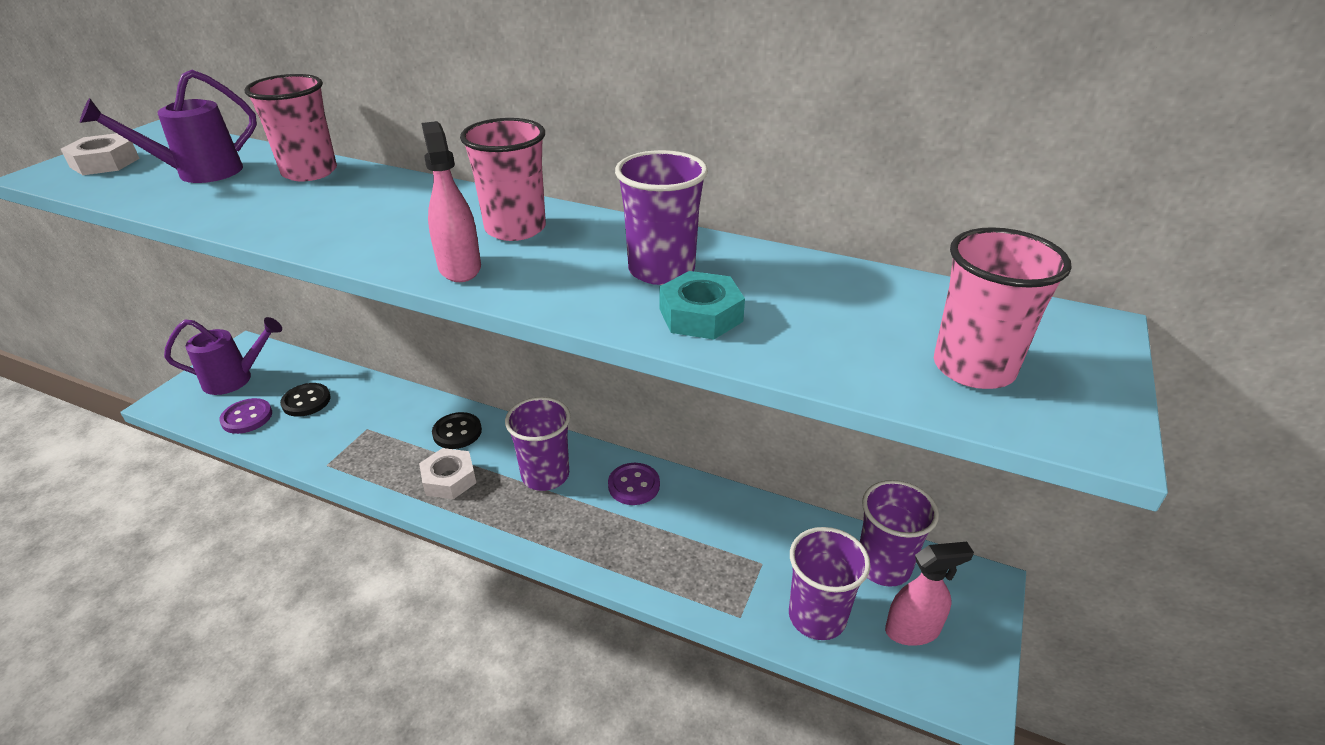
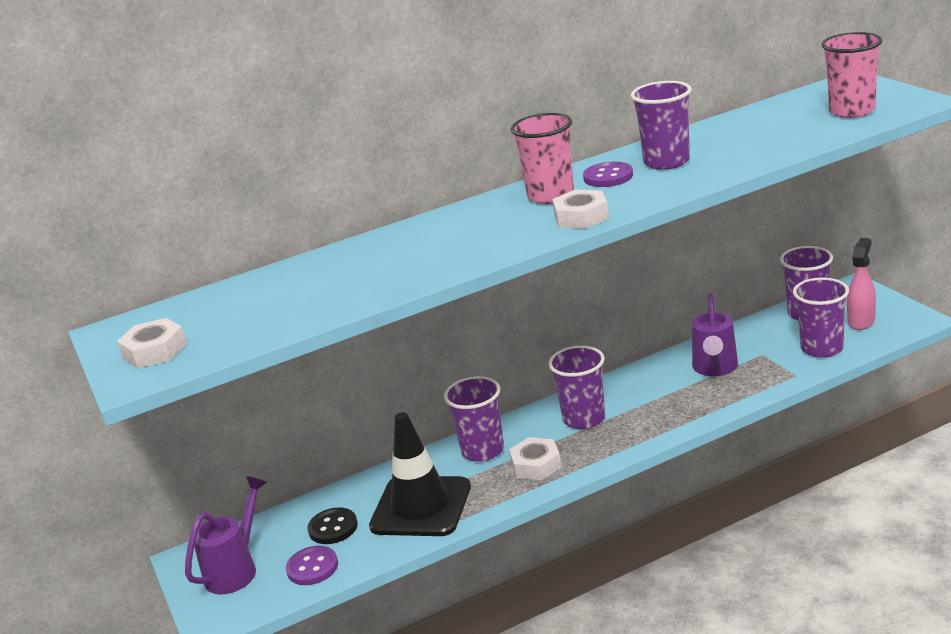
camera: 45 degrees left, 10 degrees down
(199, 173) = (257, 306): purple watering can -> purple watering can (715, 368)
(310, 172) = (333, 261): pink cup -> none
(353, 437) = (421, 507): none -> black traffic cone
(457, 432) = (482, 450): black button -> purple cup
(460, 267) = (581, 217): pink spray bottle -> white nut
(634, 485) = (639, 383): purple button -> purple button (608, 177)
(701, 315) = (729, 159): turquoise nut -> none

